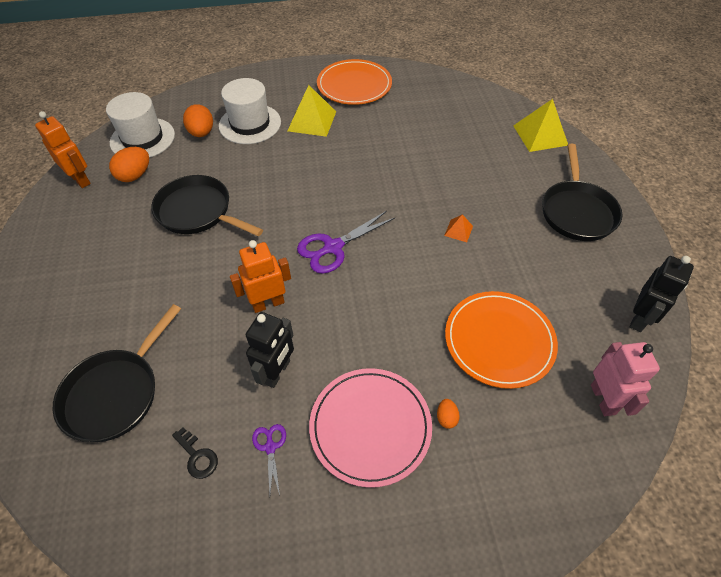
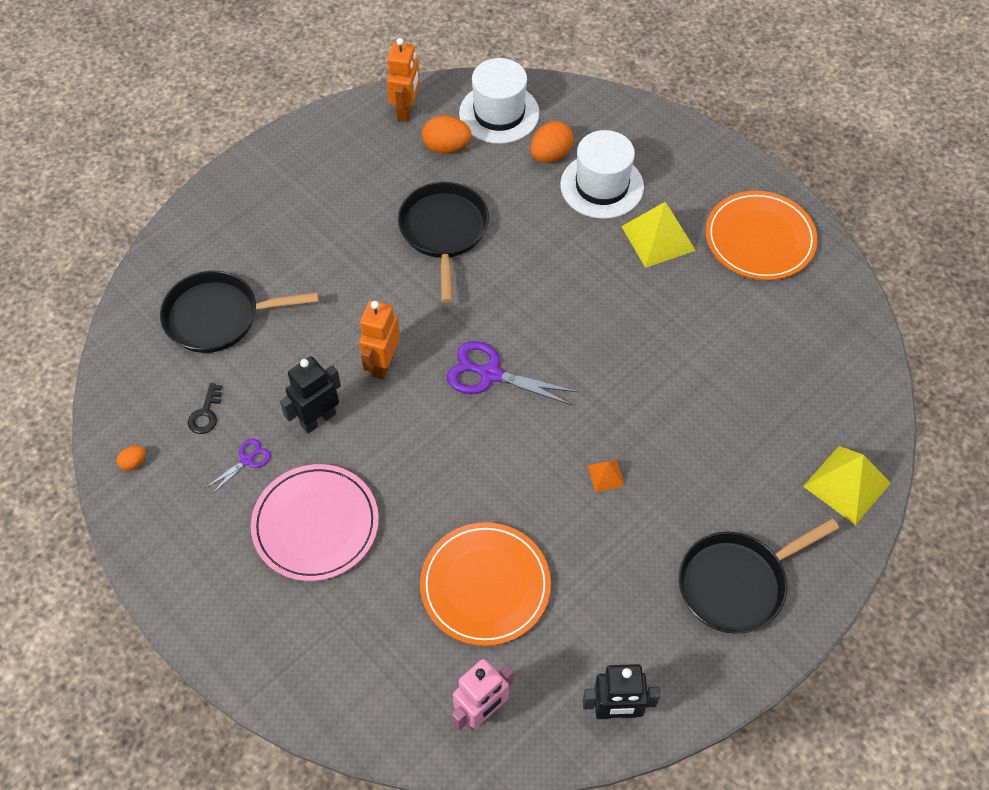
camera: 55 degrees right, 5 degrees up
(268, 303) = (383, 364): orange robot -> orange robot turned 105 degrees counterclockwise
(277, 372) = (318, 419): black robot -> black robot turned 150 degrees clockwise
(446, 418) = (366, 581): orange egg -> orange egg (134, 463)

